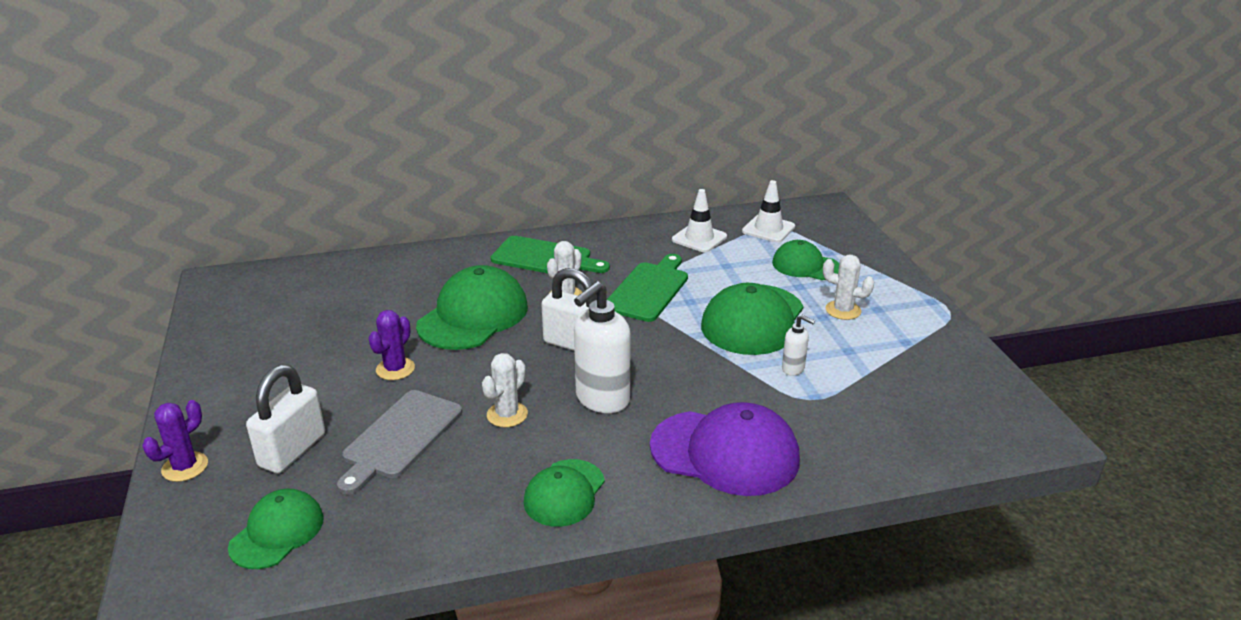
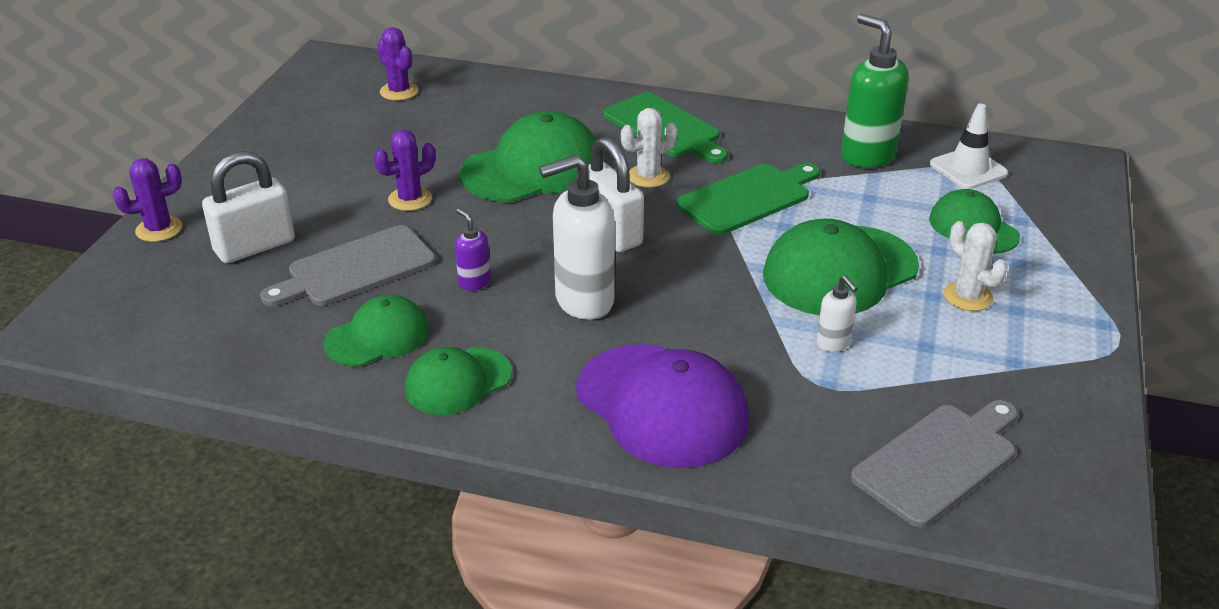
camera: 30 degrees right, 5 degrees up
(277, 532) = (181, 317): green cap -> green cap (377, 337)
(307, 289) = (399, 91): none -> purple cactus
(507, 414) = (474, 282): white cactus -> purple soap dispenser
(699, 238) = (867, 155): white traffic cone -> green soap dispenser
(923, 420) = (939, 461): none -> grey cutting board

